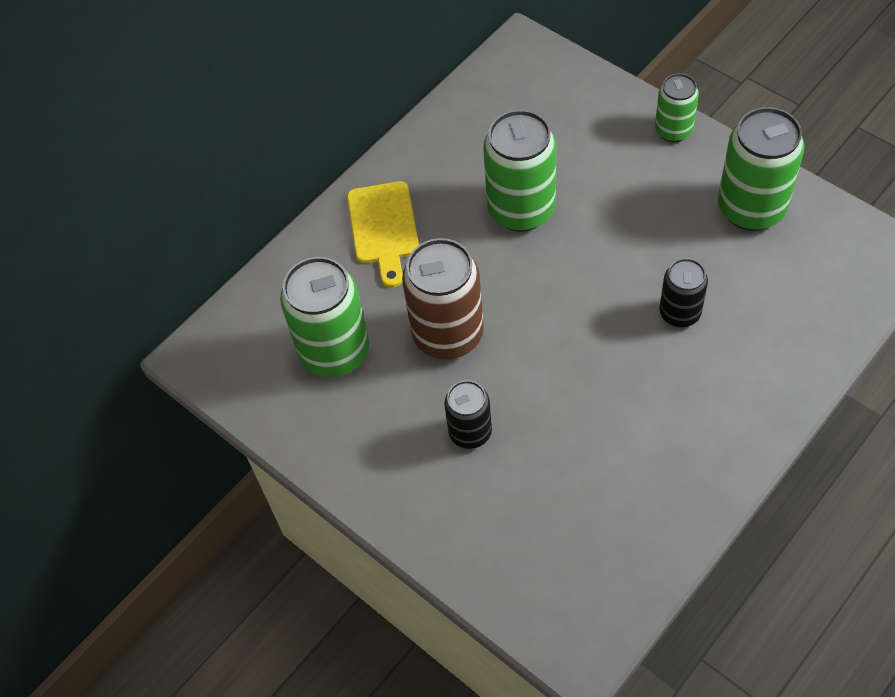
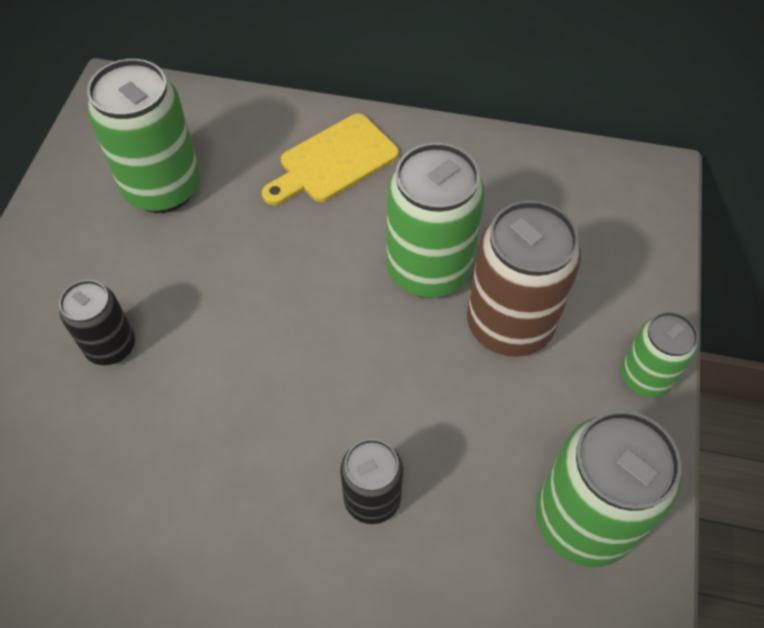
camera: 55 degrees right, 0 degrees up
(448, 335) = (227, 273): brown can -> brown can (509, 325)

